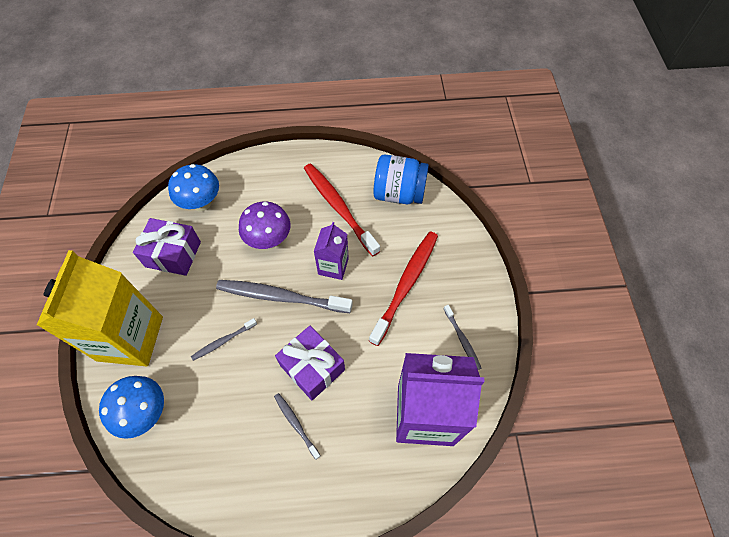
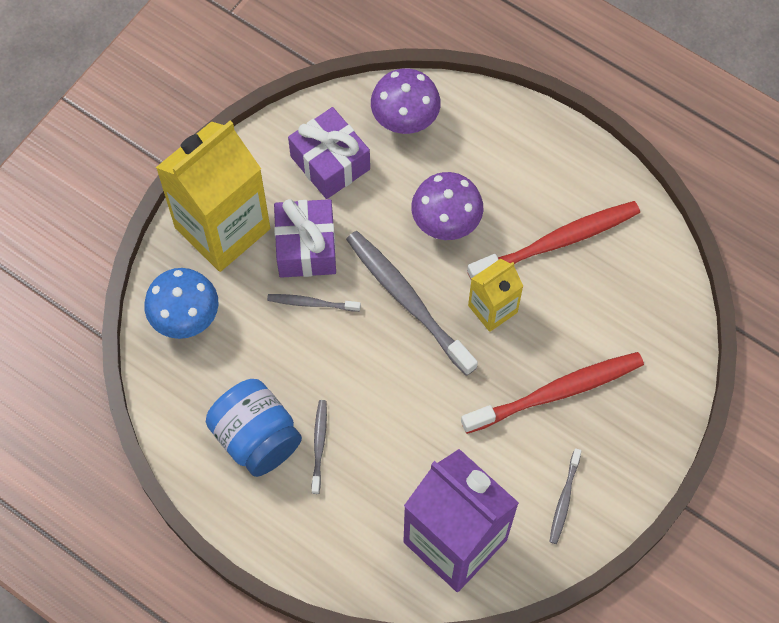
camera: 40 degrees right, 5 degrees up
(201, 203) = (405, 121): blue mushroom -> purple mushroom
(312, 367) = (380, 402): purple gift -> purple gift (306, 247)
(333, 266) = (492, 309): purple carton -> yellow carton
(338, 207) = (558, 241): red toothbrush -> red toothbrush turned 60 degrees clockwise
(399, 193) = (646, 277): blue jar -> blue jar (256, 437)

